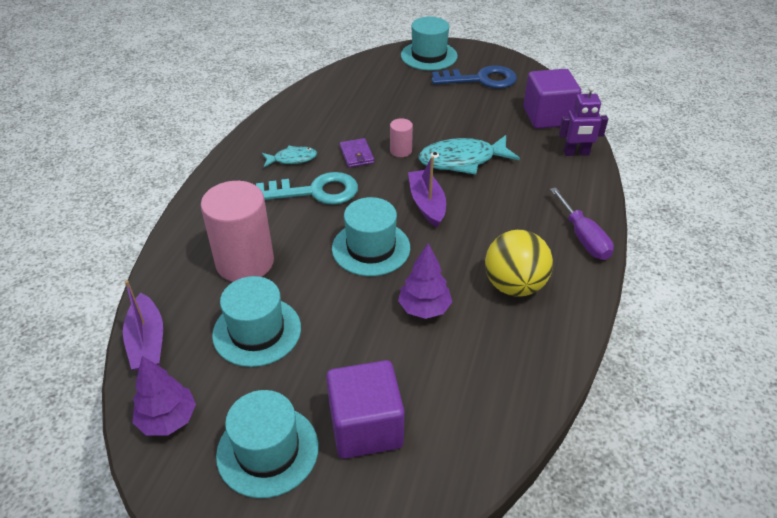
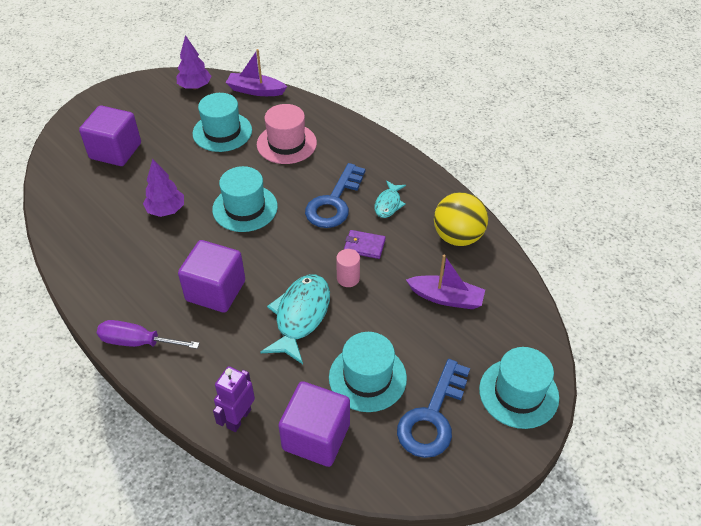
camera: 120 degrees right, 5 degrees up
(245, 262) = (286, 143): pink cylinder -> pink hat
(267, 450) = (141, 113): turquoise hat -> turquoise hat (367, 377)
(315, 192) = (334, 202): turquoise key -> blue key
(427, 204) = (264, 262): purple boat -> purple boat (446, 298)
(486, 218) = (215, 291): none -> purple cube
(514, 285) = (138, 267): yellow ball -> yellow ball (457, 237)

